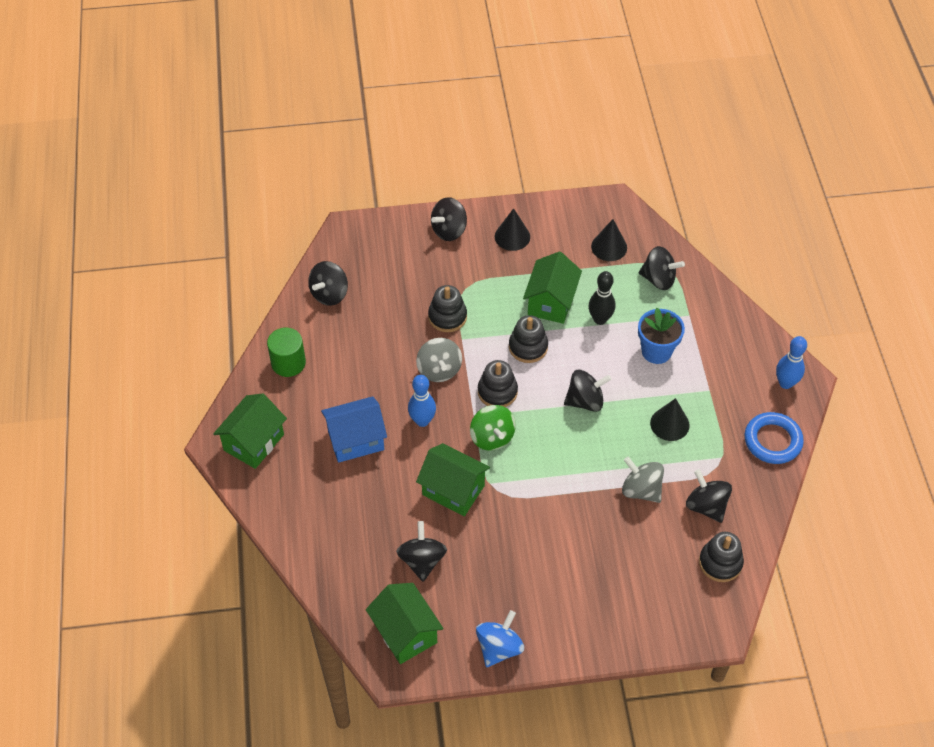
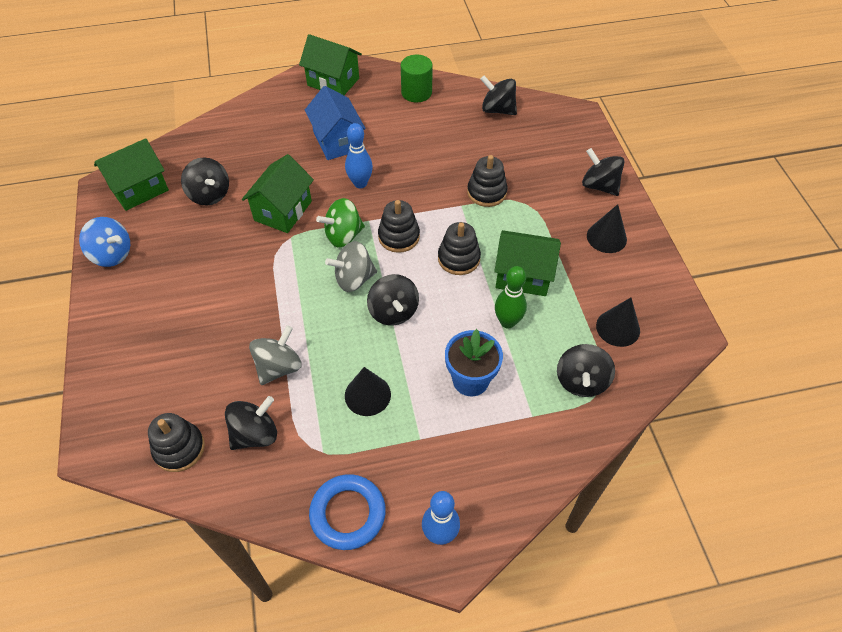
camera: 85 degrees right, 0 degrees up
(422, 560) = (209, 194): black spinning top -> black spinning top turned 60 degrees clockwise
(439, 370) = (420, 191): grey spinning top -> grey spinning top (354, 279)
(600, 319) = (507, 322): black bowling pin -> green bowling pin

